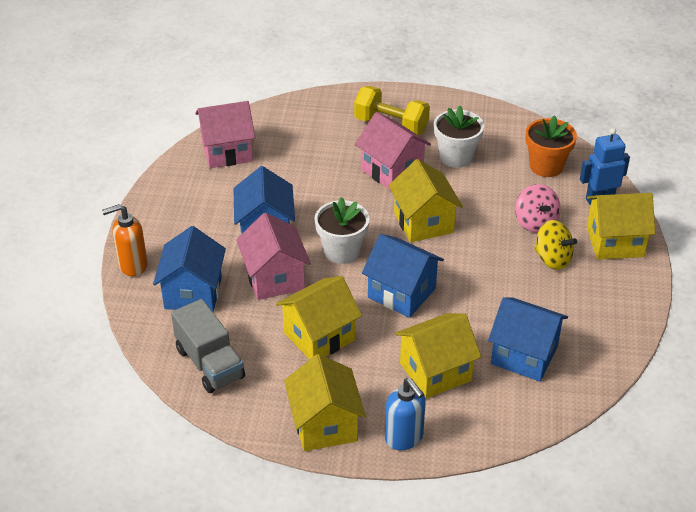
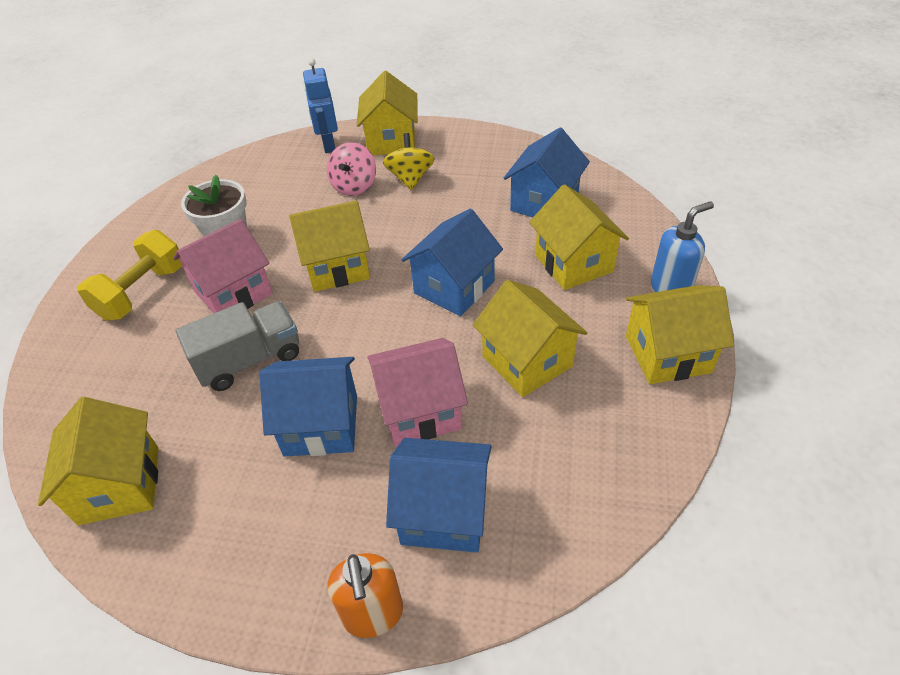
camera: 85 degrees left, 5 degrees up
(210, 363) = (585, 480): grey truck -> grey truck (250, 360)
(227, 151) = (119, 485): pink house -> yellow house
(342, 251) = (376, 340): white flower pot -> none
(535, 222) = (354, 186): pink spinning top -> pink spinning top turned 120 degrees clockwise
(546, 166) = (267, 174): orange flower pot -> none
(552, 259) = (410, 178): yellow spinning top -> yellow spinning top turned 45 degrees counterclockwise

